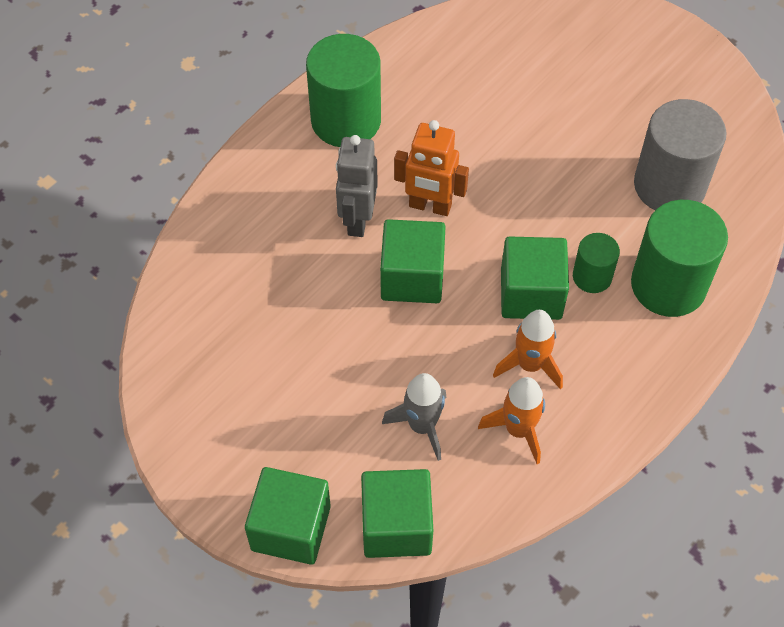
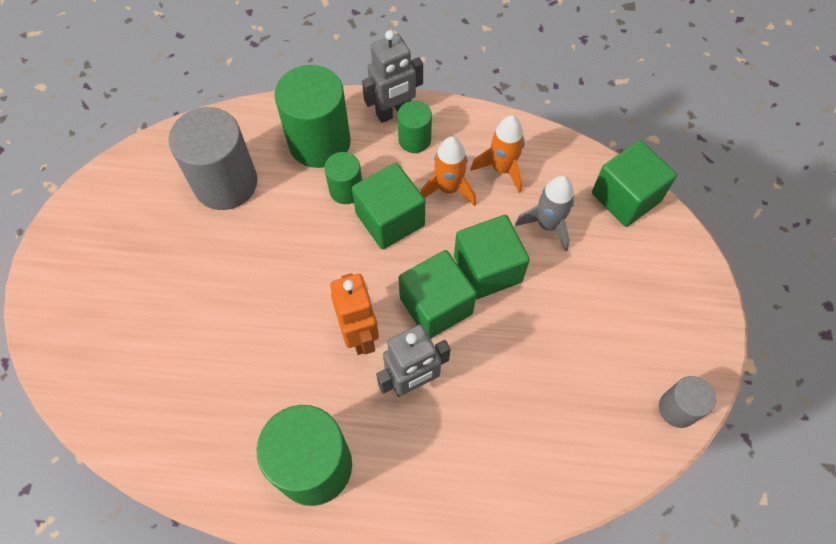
camera: 125 degrees left, 5 degrees up
(166, 400) = (677, 408): none -> grey cylinder
(291, 528) = (684, 256): green cube -> green cube (487, 269)
(613, 371) = (414, 139): none -> green cylinder
(663, 373) = (393, 113): none -> grey robot

